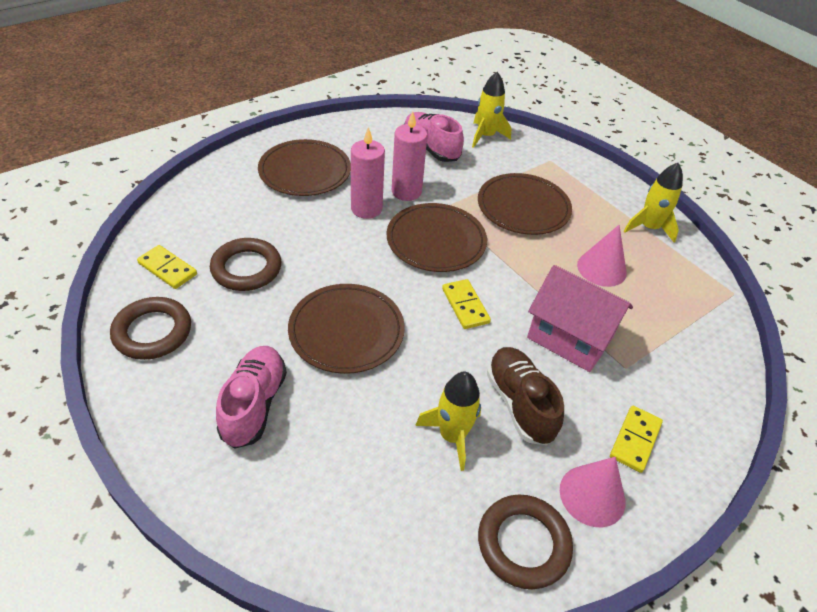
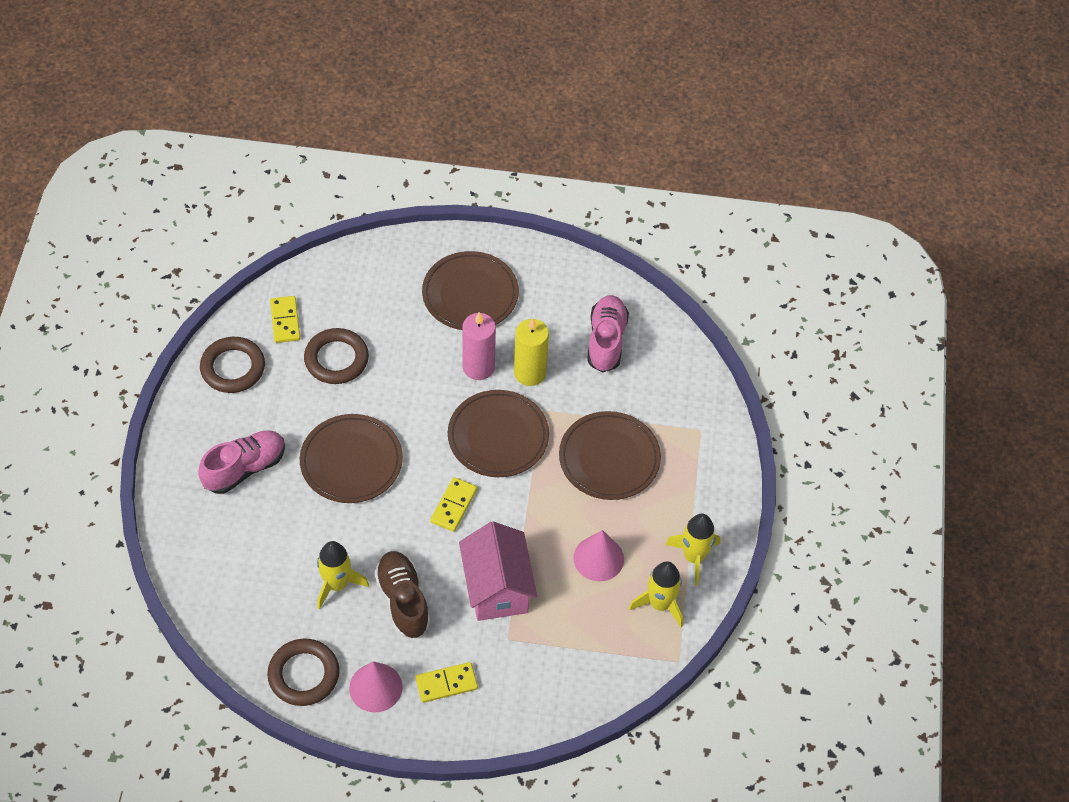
camera: 45 degrees right, 10 degrees up
(406, 192) = (530, 373): pink candle -> yellow candle
(485, 136) = (674, 362): yellow rocket -> yellow rocket (660, 604)
(519, 404) = (403, 601): brown shoe -> brown shoe turned 45 degrees counterclockwise

